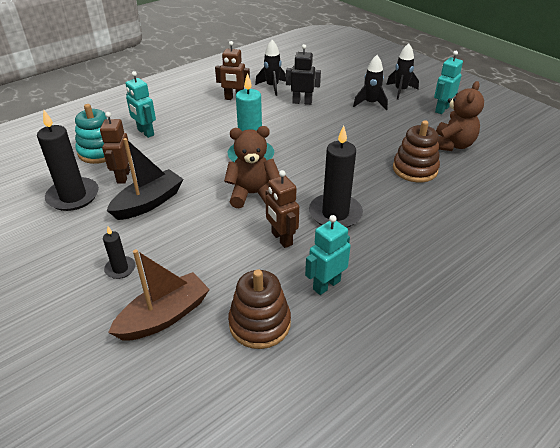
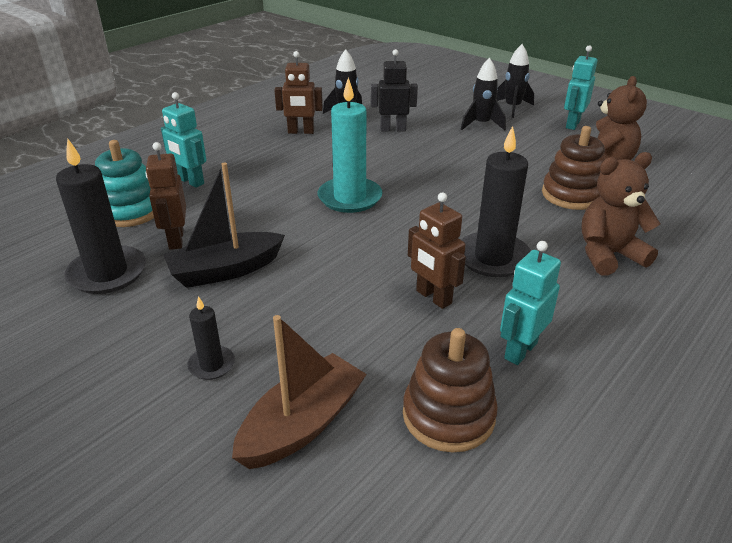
camera: 10 degrees left, 5 degrees down
(149, 203) = (225, 270): black boat -> black boat turned 150 degrees counterclockwise
(252, 194) = (370, 245): brown teddy bear -> brown teddy bear (608, 255)

